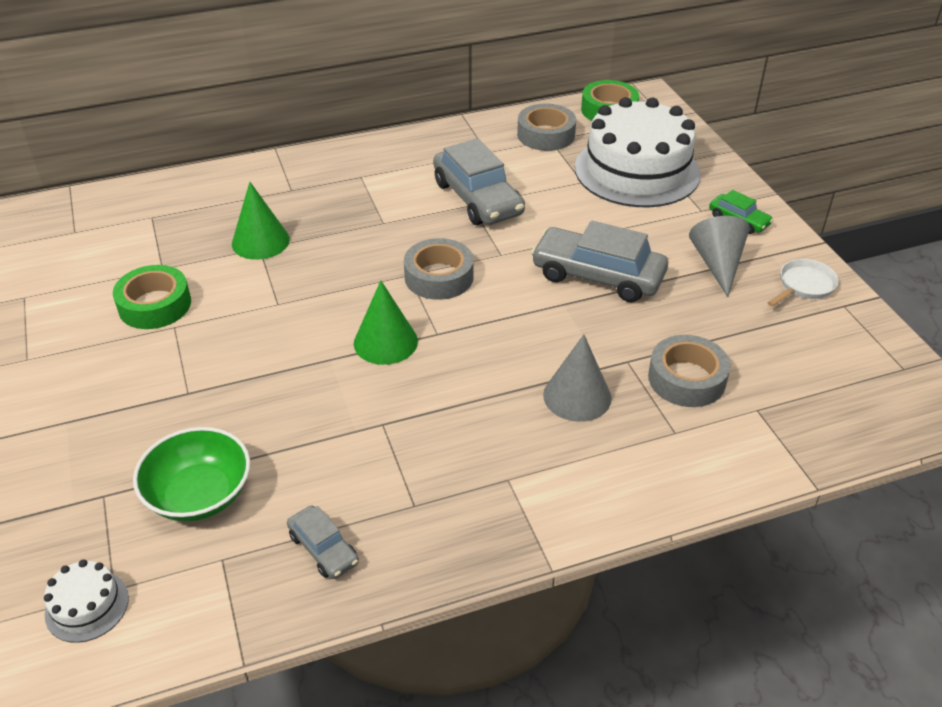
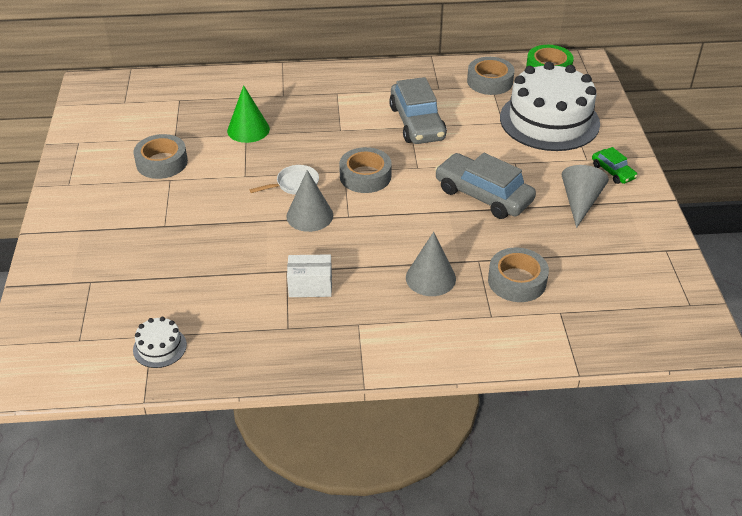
camera: 15 degrees right, 0 degrees up
(87, 606) = (60, 346): white cake -> white cake (160, 347)
(155, 305) = (162, 162): green tape -> grey tape
(199, 494) = (150, 293): green bowl -> none
(323, 549) = (218, 343): grey car -> none
(385, 342) = (309, 215): green cone -> grey cone
(423, 439) = (310, 286): none -> white box
(804, 286) = (641, 230): white pan -> white pan (294, 184)

